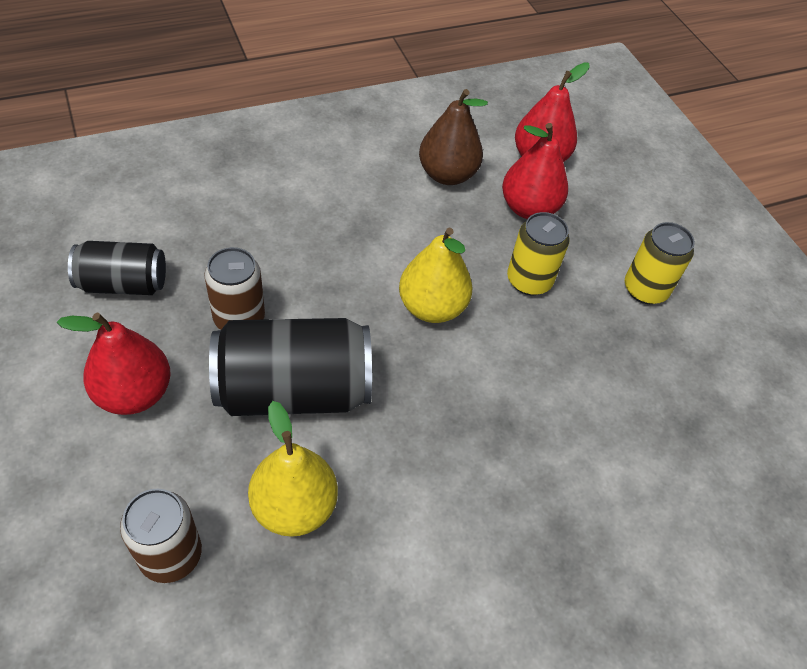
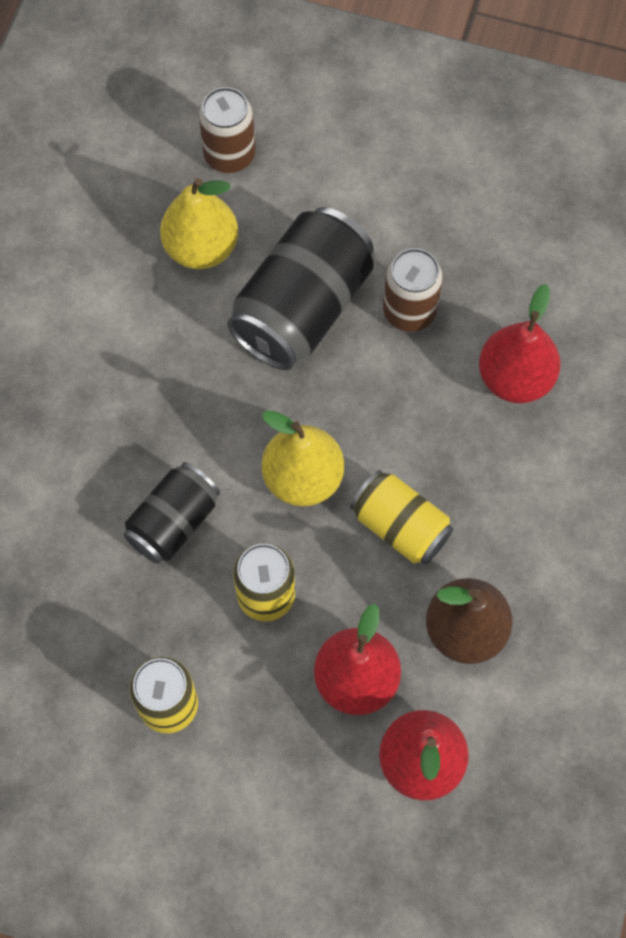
camera: 135 degrees right, 15 degrees up
(123, 284) = (515, 244): black can -> black can (174, 522)
(134, 393) = (387, 197): red pear -> red pear (515, 378)
(414, 237) = (400, 526): none -> yellow can

